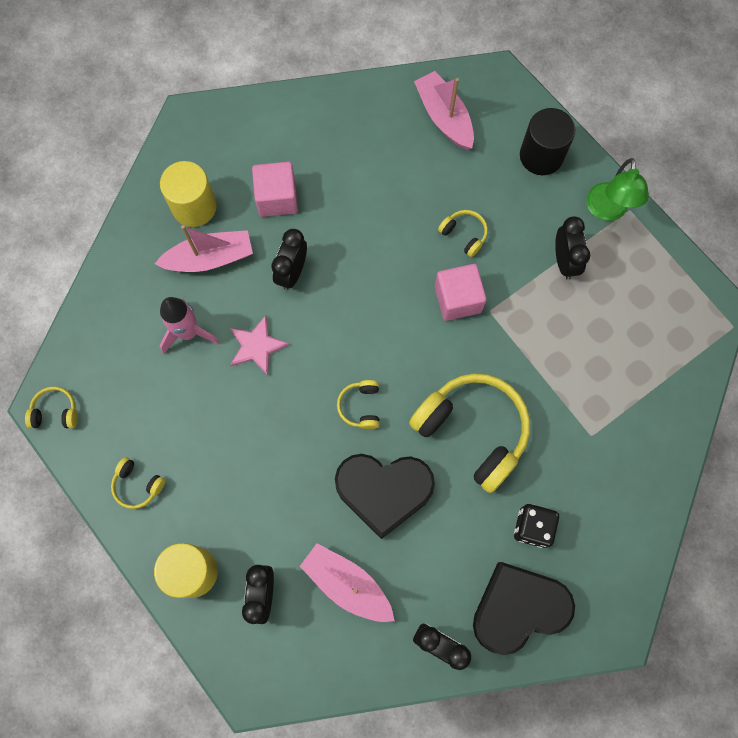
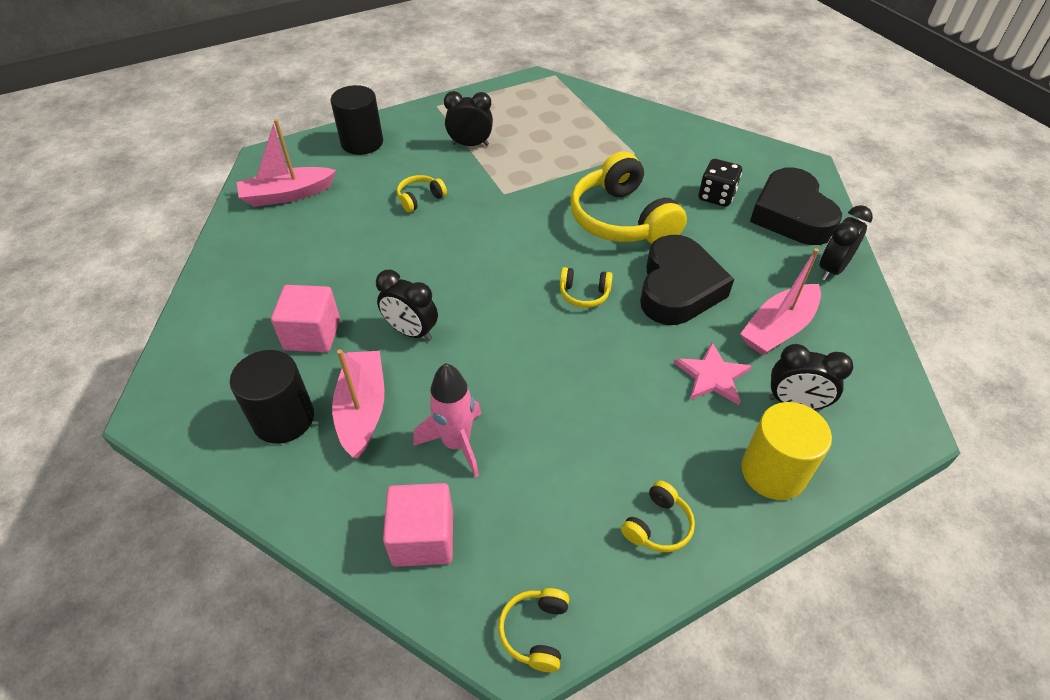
camera: 80 degrees left, 25 degrees down
(194, 207) = (284, 419): yellow cylinder -> black cylinder
(257, 346) = (493, 375): pink star -> pink star (712, 376)
(457, 299) = (486, 211): pink cube -> pink cube (423, 538)
(473, 431) = (622, 219): yellow headphones -> yellow headphones turned 75 degrees counterclockwise
(607, 211) = (432, 116): green lamp -> none

